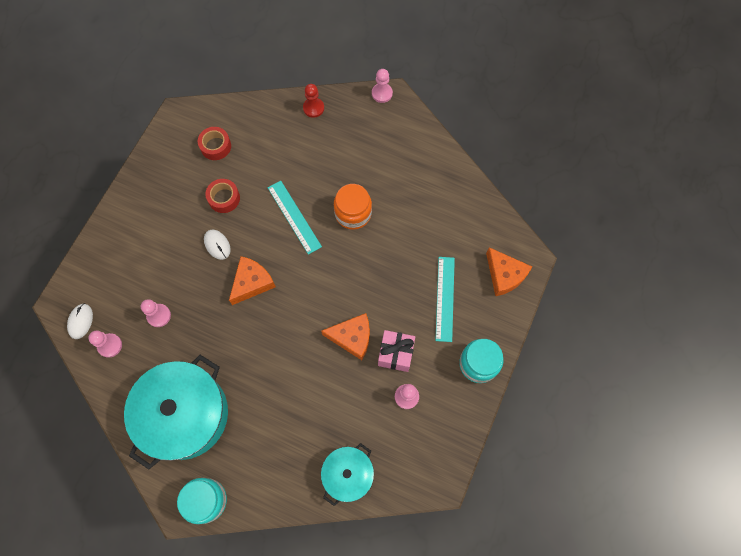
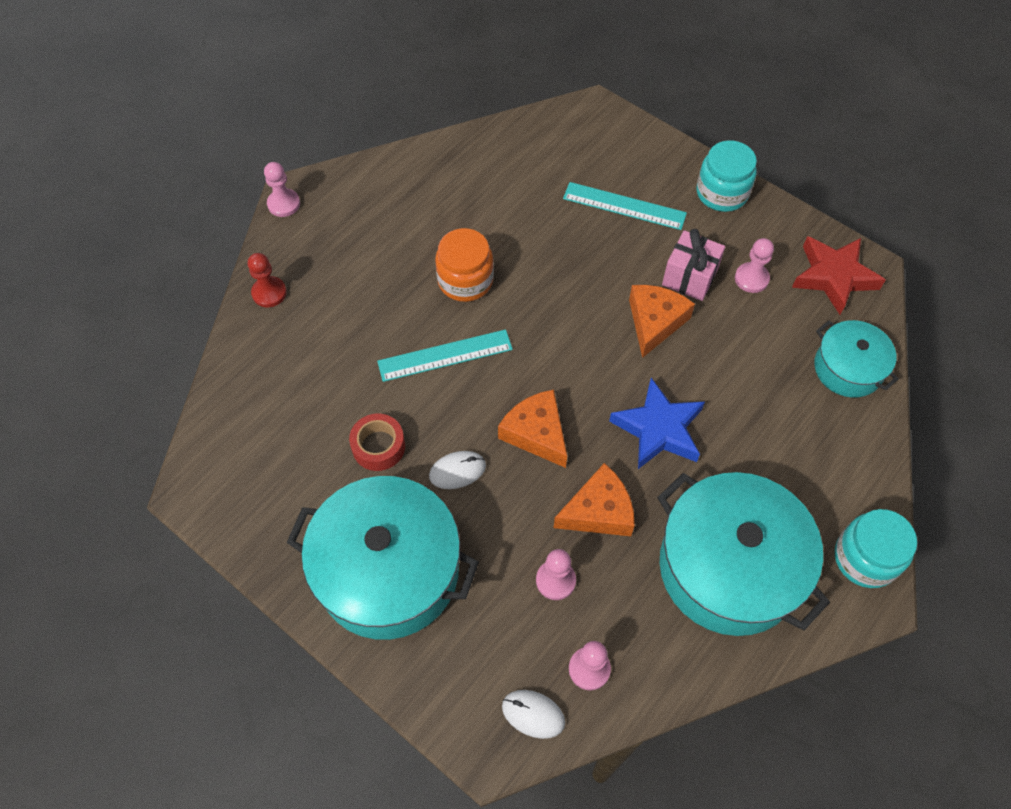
camera: 75 degrees left, 10 degrees down
(149, 226) = (388, 571): none -> turquoise pot
(215, 146) = (278, 442): red tape -> none
(271, 355) = (658, 429): none -> blue star
(425, 456) = (833, 277): none -> red star
(504, 275) = (609, 138): orange cheese -> orange cheese (598, 511)

